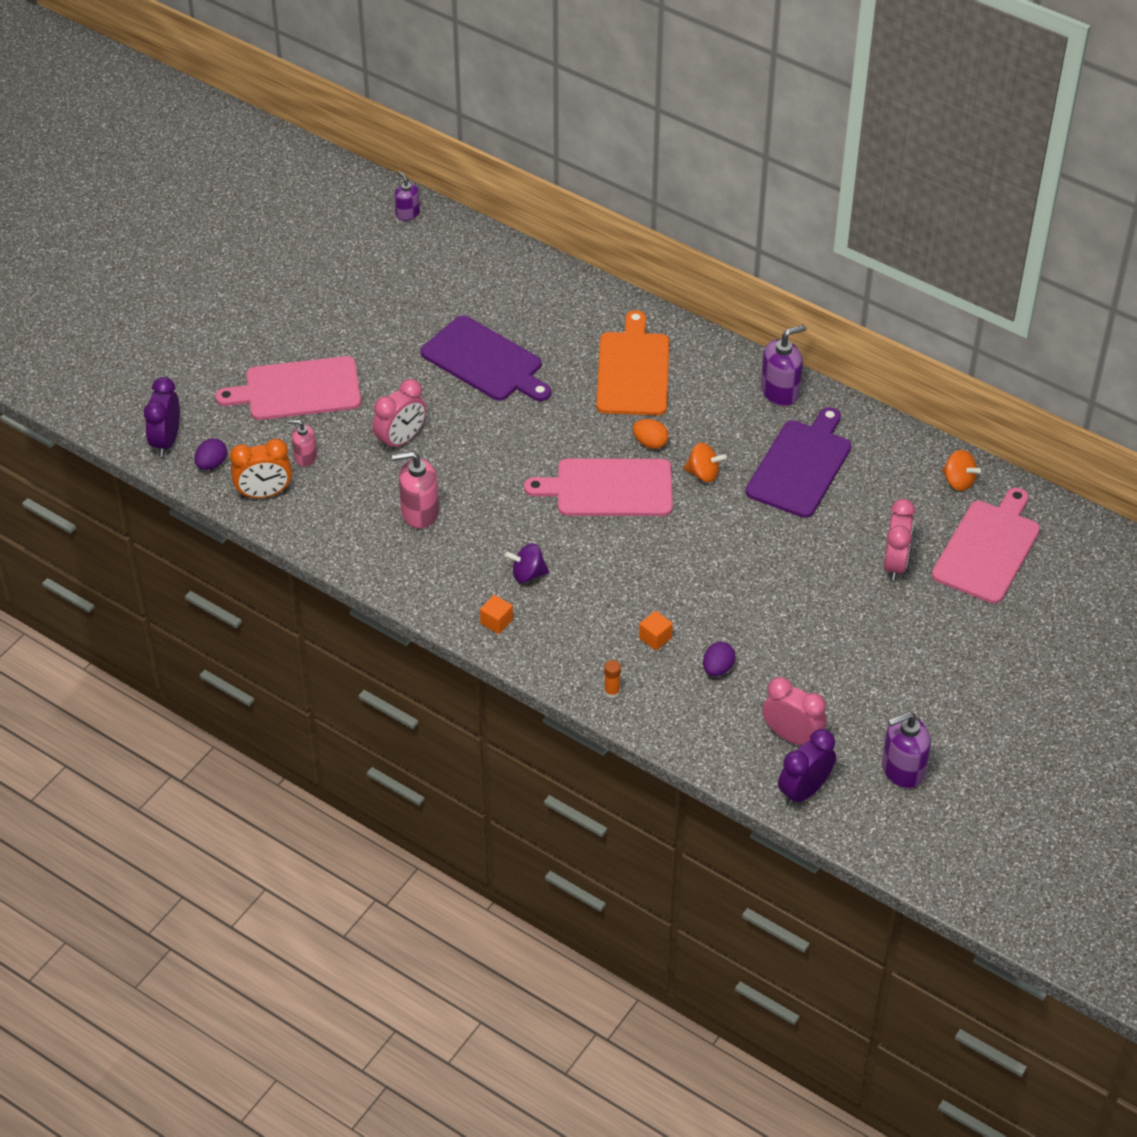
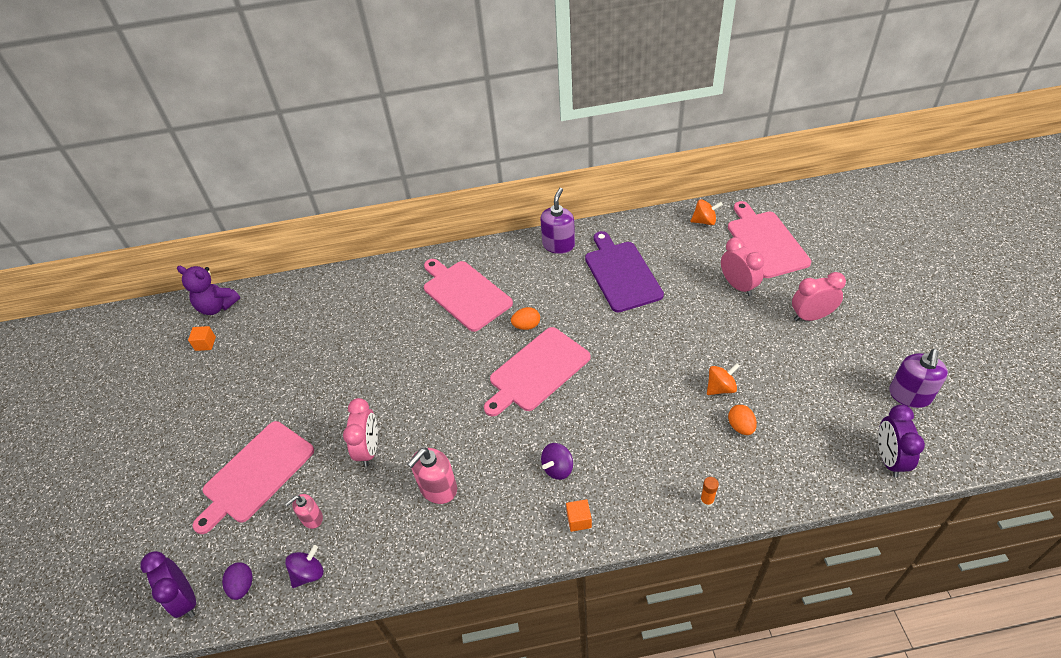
camera: 40 degrees left, 0 degrees up
(264, 493) = (309, 573): orange clock -> purple spinning top
(407, 213) = (217, 306): purple soap dispenser -> purple teddy bear
(485, 361) = (368, 355): purple cutting board -> none
(633, 370) = (465, 294): orange cutting board -> pink cutting board
(655, 638) = (682, 440): orange cube -> orange cube (205, 343)
(703, 473) = (578, 319): orange spinning top -> orange spinning top (720, 388)
(717, 668) = (740, 426): purple egg -> orange egg
(792, 736) = (834, 430): pink clock -> pink clock (811, 316)

